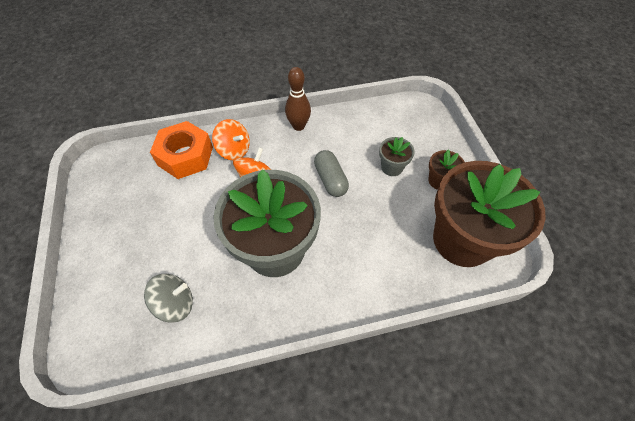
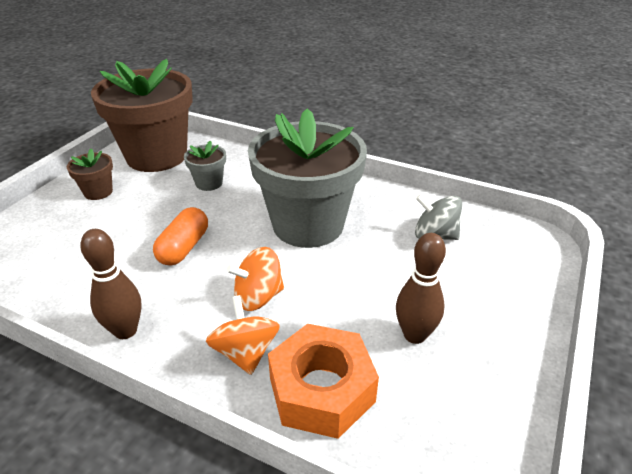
camera: 140 degrees left, 20 degrees down
(154, 209) = (414, 335): none -> brown bowling pin
(330, 179) = (184, 247): grey capsule -> orange capsule
(392, 167) = (113, 223): grey flower pot -> grey flower pot (209, 183)

